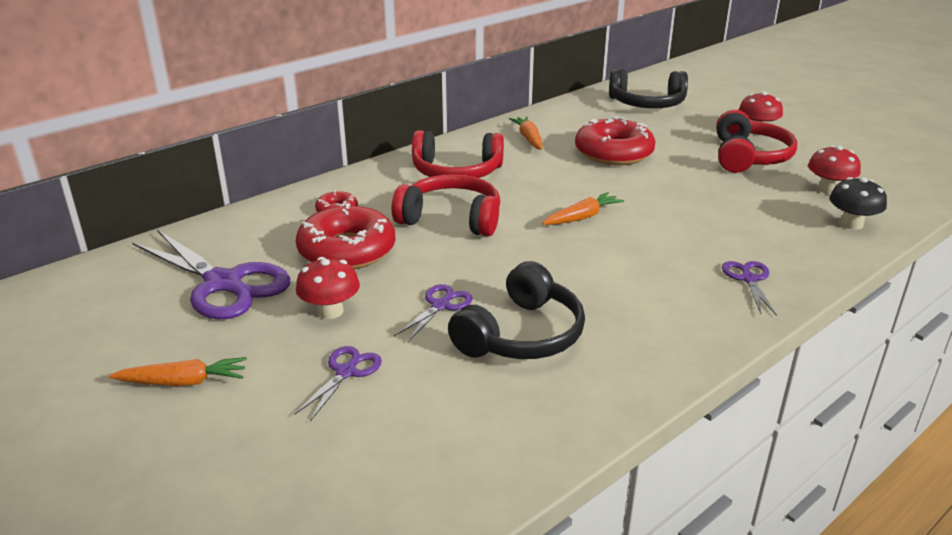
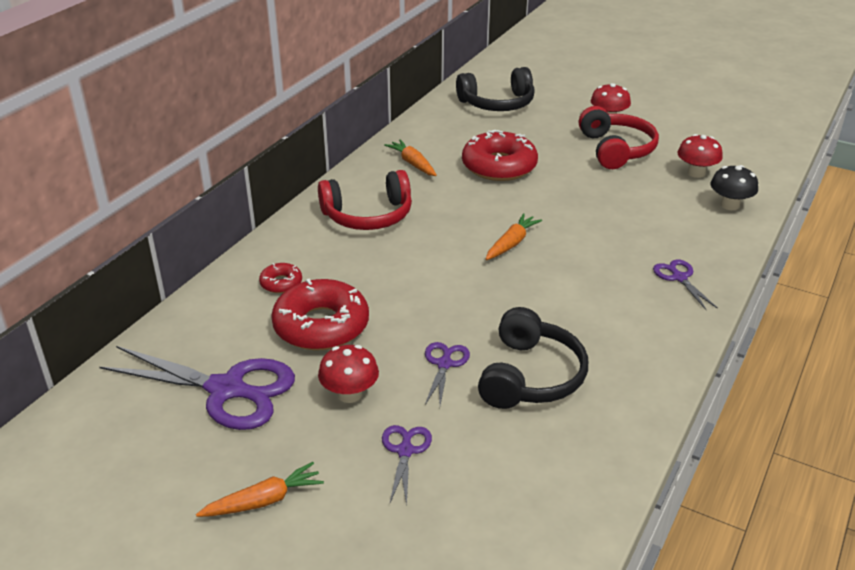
camera: 20 degrees left, 5 degrees up
(451, 218) = (396, 269): red headphones -> none

